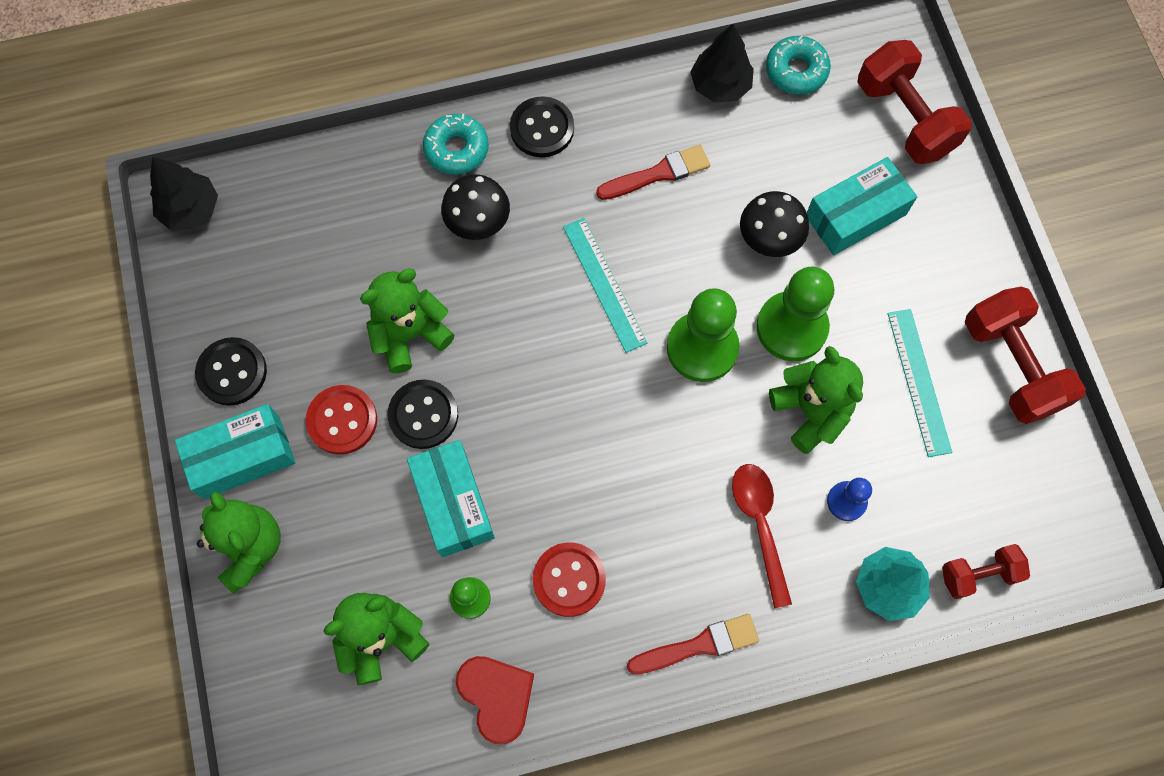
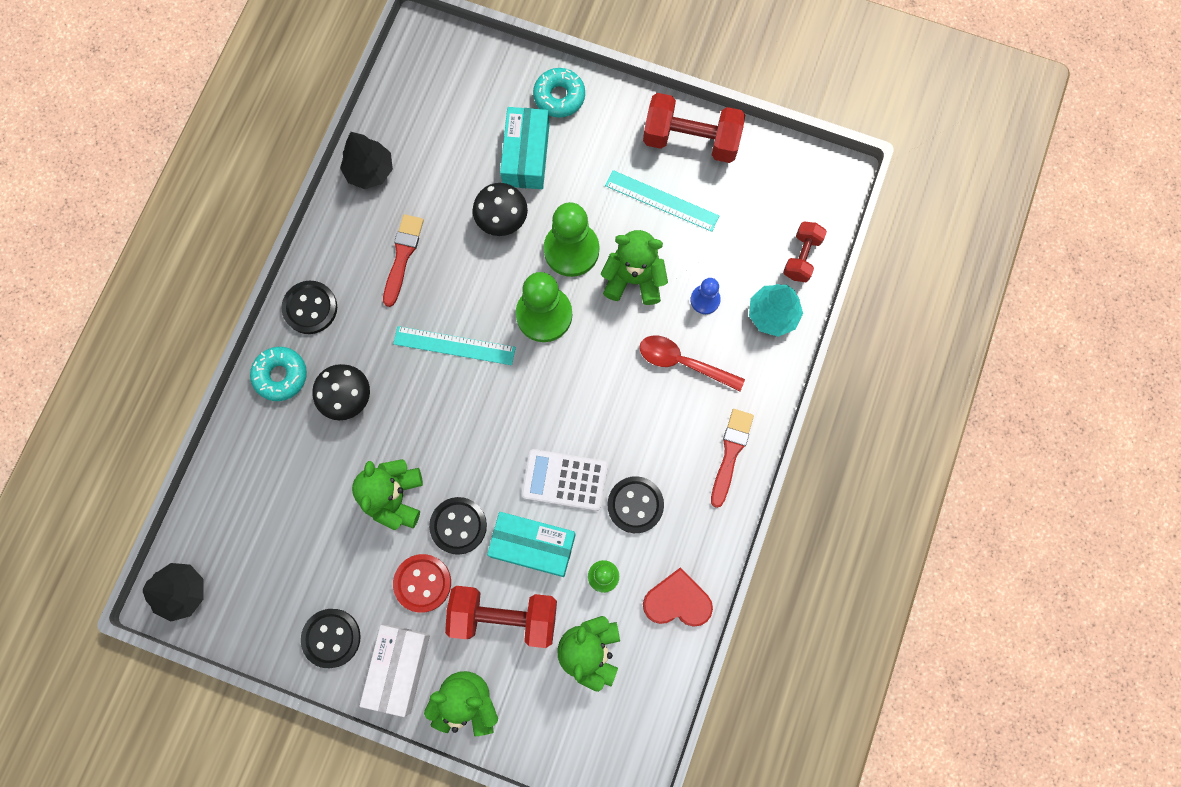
camera: 55 degrees left, 5 degrees up
(242, 457) = (398, 668): turquoise box -> white box
(544, 488) = (564, 480): none -> white calculator
(569, 580) = (635, 505): red button -> black button
(796, 71) = (397, 116): turquoise donut -> turquoise donut (559, 96)
(904, 118) = (483, 75): red dumbbell -> red dumbbell (504, 616)

